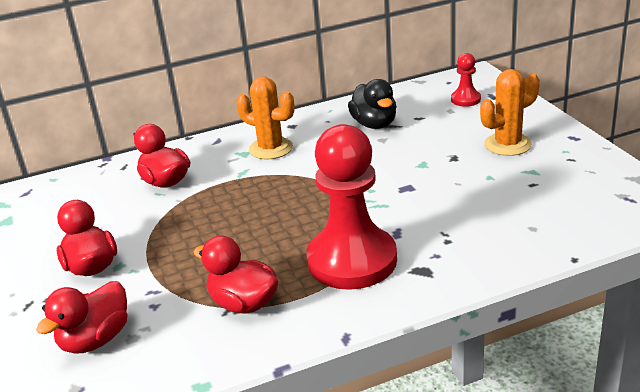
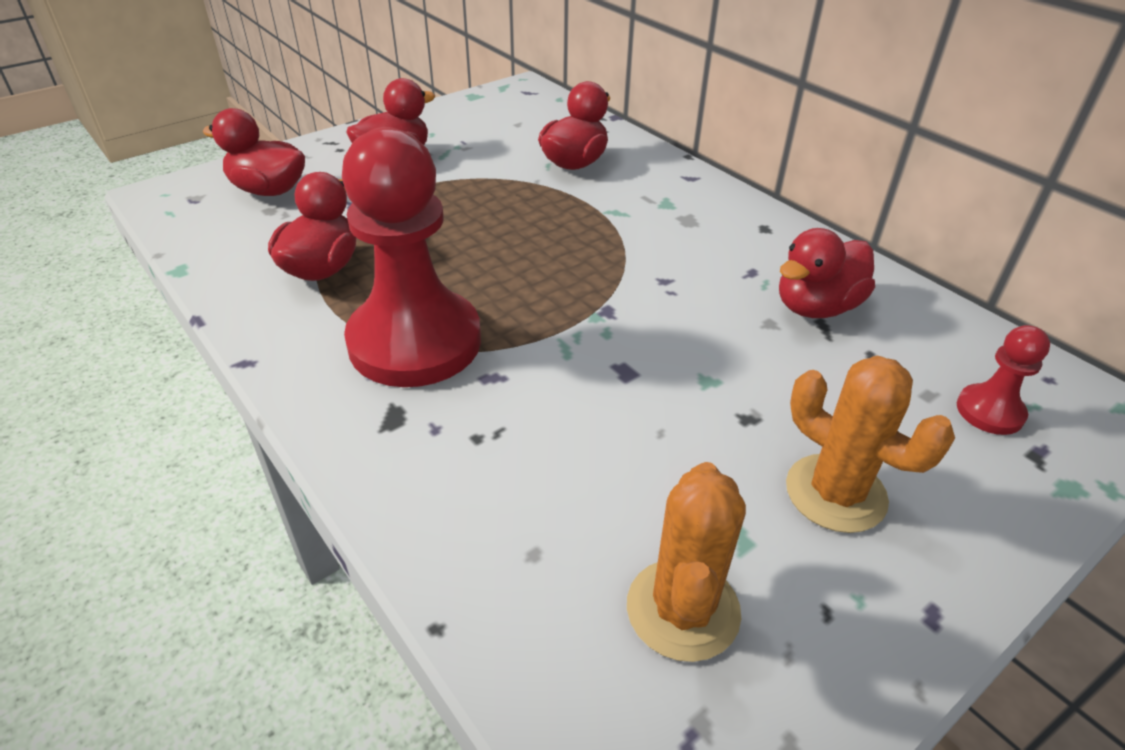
camera: 70 degrees right, 10 degrees up
(271, 148) = (688, 222): orange cactus -> orange cactus (683, 609)
(374, 124) = (816, 307): black duck -> red duck

